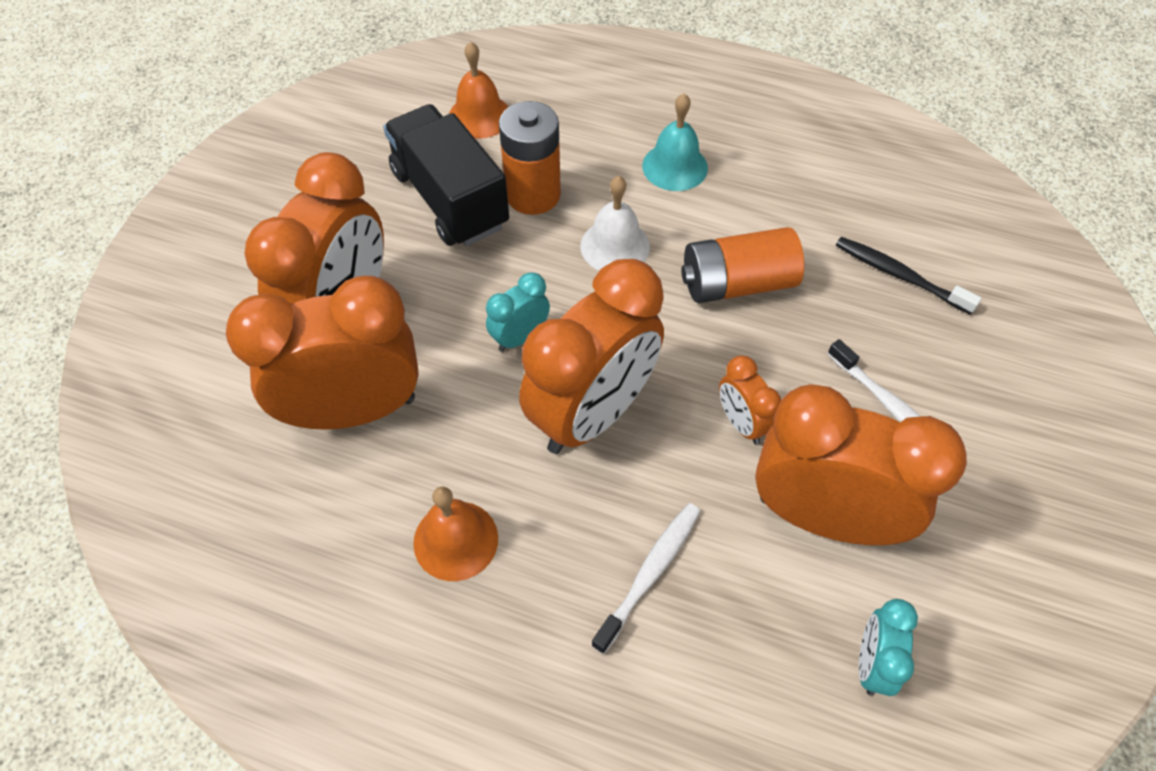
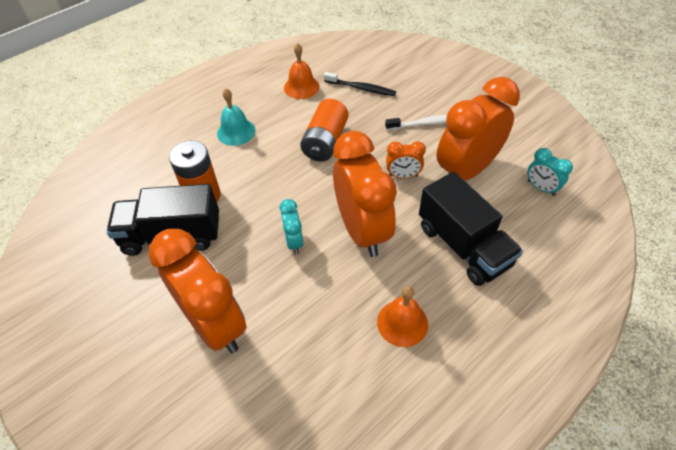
camera: 60 degrees left, 5 degrees down
(354, 410) = (287, 343): orange clock -> none
(479, 116) = (123, 196): orange bell -> orange bell (301, 87)
(615, 246) = (266, 177): white bell -> none
(650, 573) = (463, 246): white toothbrush -> black truck
(899, 275) = (361, 88): black toothbrush -> black toothbrush turned 135 degrees counterclockwise

